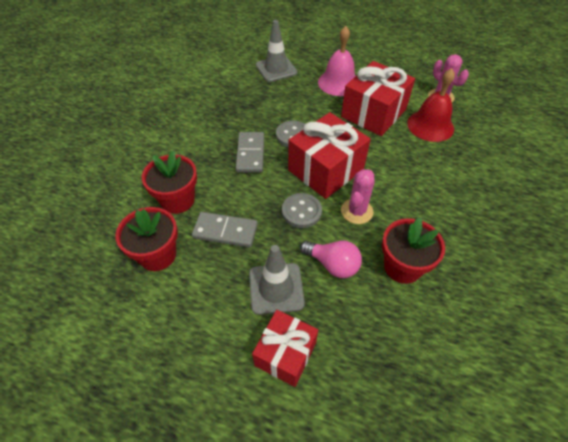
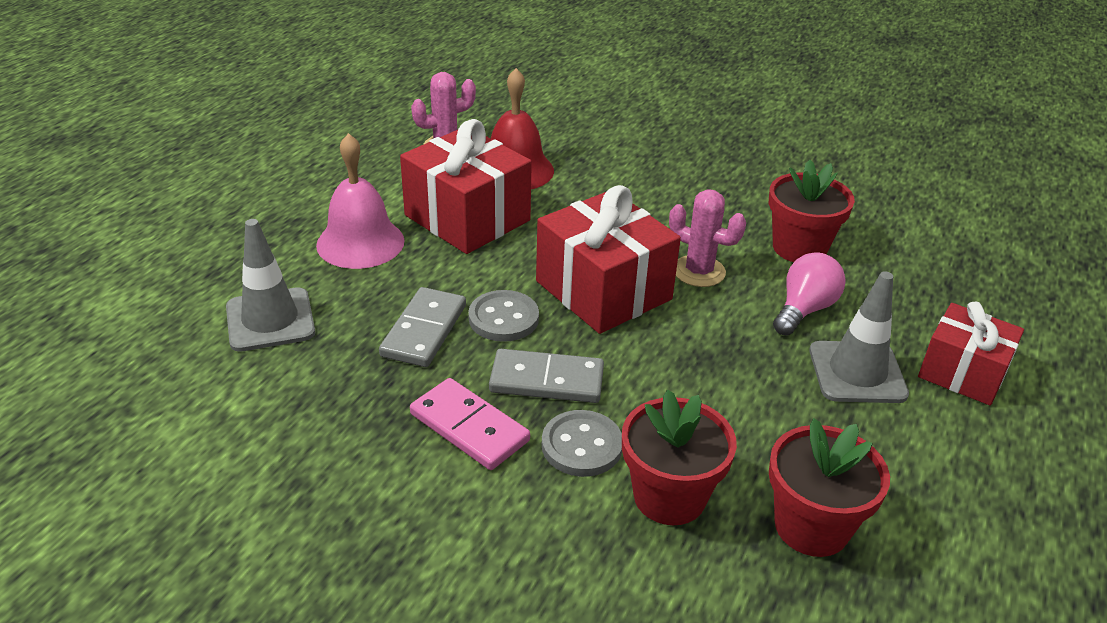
camera: 85 degrees left, 15 degrees down
(217, 133) = (469, 427): none -> pink domino
(225, 231) = (747, 426): grey domino -> grey domino (424, 331)
(301, 211) = (699, 329): grey button -> grey button (581, 446)

